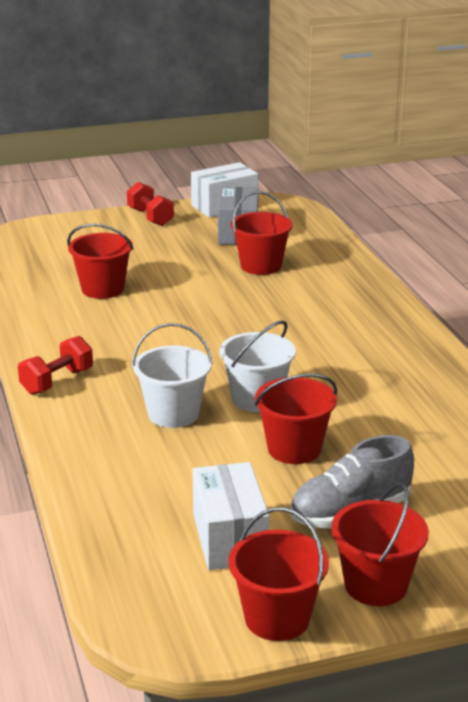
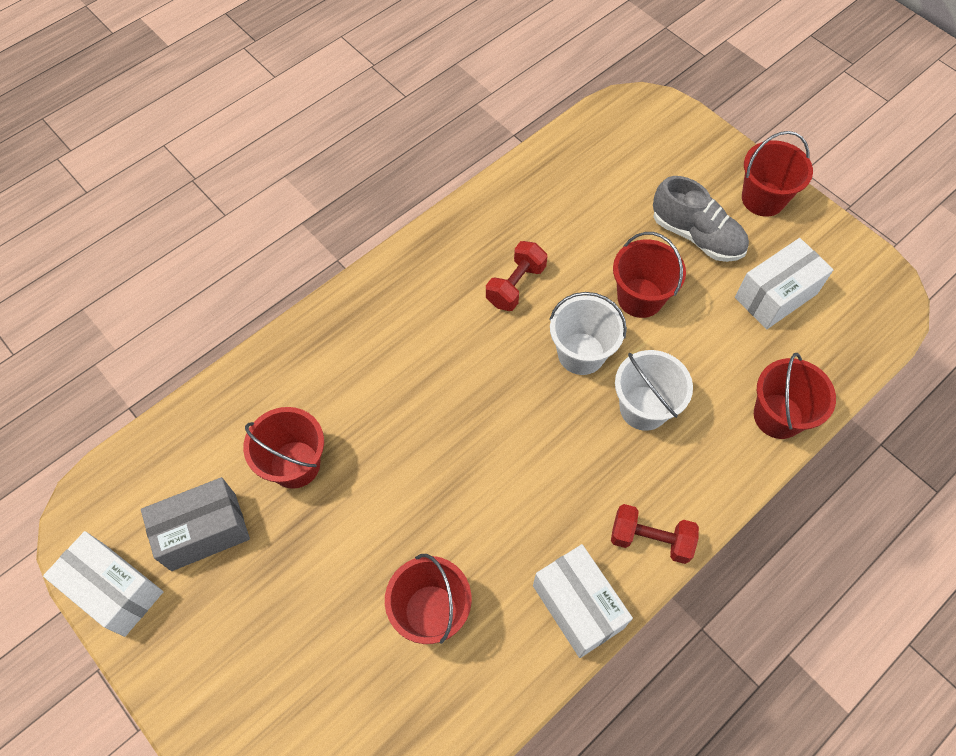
camera: 115 degrees left, 35 degrees up
(43, 339) = (577, 606): none -> white box
(150, 217) = (187, 672): red dumbbell -> red dumbbell (515, 285)
(277, 618) = (831, 238): red bucket -> red bucket (778, 416)

